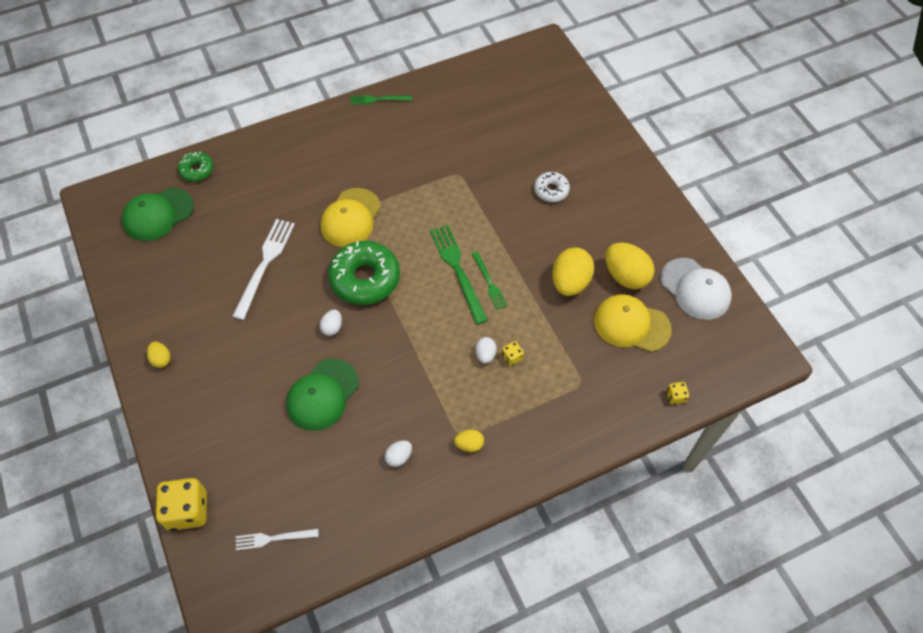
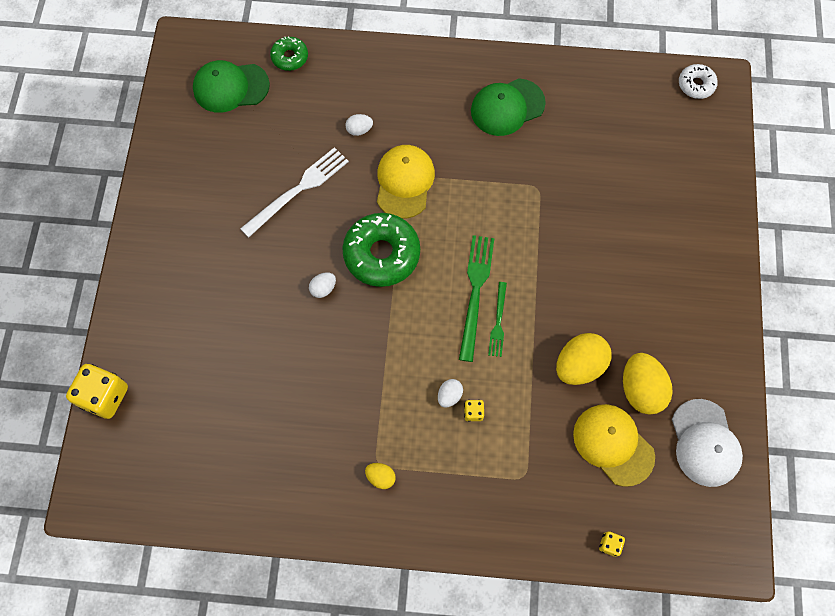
camera: 30 degrees right, 10 degrees up
(161, 359) = (158, 238): yellow egg -> none
(273, 538) = (160, 464): white fork -> none
(322, 394) = (277, 351): green cap -> green cap (507, 107)
(350, 218) = (404, 182): yellow cap -> yellow cap turned 135 degrees clockwise
(378, 99) = (506, 63): green fork -> none
(399, 457) = (310, 452): white egg -> white egg (359, 130)
(551, 190) = (622, 254): white donut -> white donut (696, 85)

